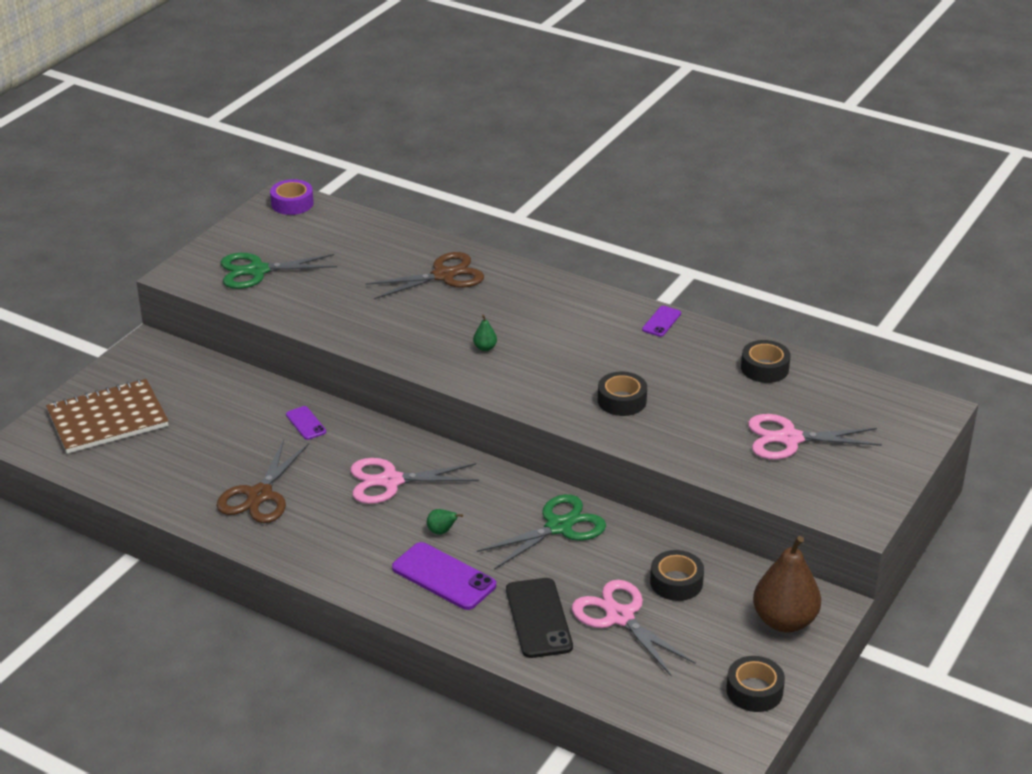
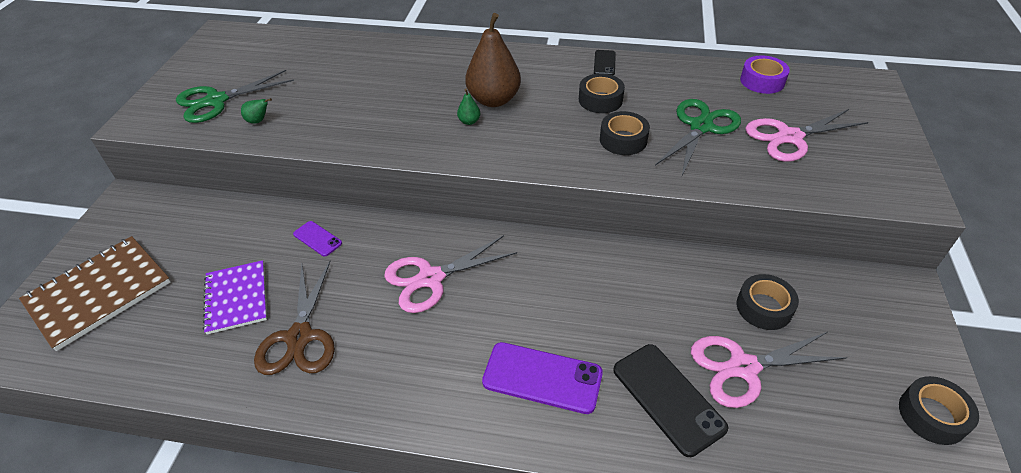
camera: 20 degrees left, 10 degrees up
(218, 452) = (236, 298): none -> purple notebook
(292, 203) = (229, 36): purple tape -> purple tape (762, 81)
(442, 531) = (511, 321): green pear -> green pear (258, 121)
(443, 275) = (395, 67): brown scissors -> none
(559, 527) = (618, 280): green scissors -> green scissors (701, 127)
(620, 617) = (743, 367): pink scissors -> pink scissors turned 45 degrees counterclockwise
(661, 321) = (604, 63): purple phone -> black phone
(764, 368) = (716, 81): black tape -> black tape (600, 100)
(784, 621) = (887, 319): brown pear -> brown pear (494, 100)

